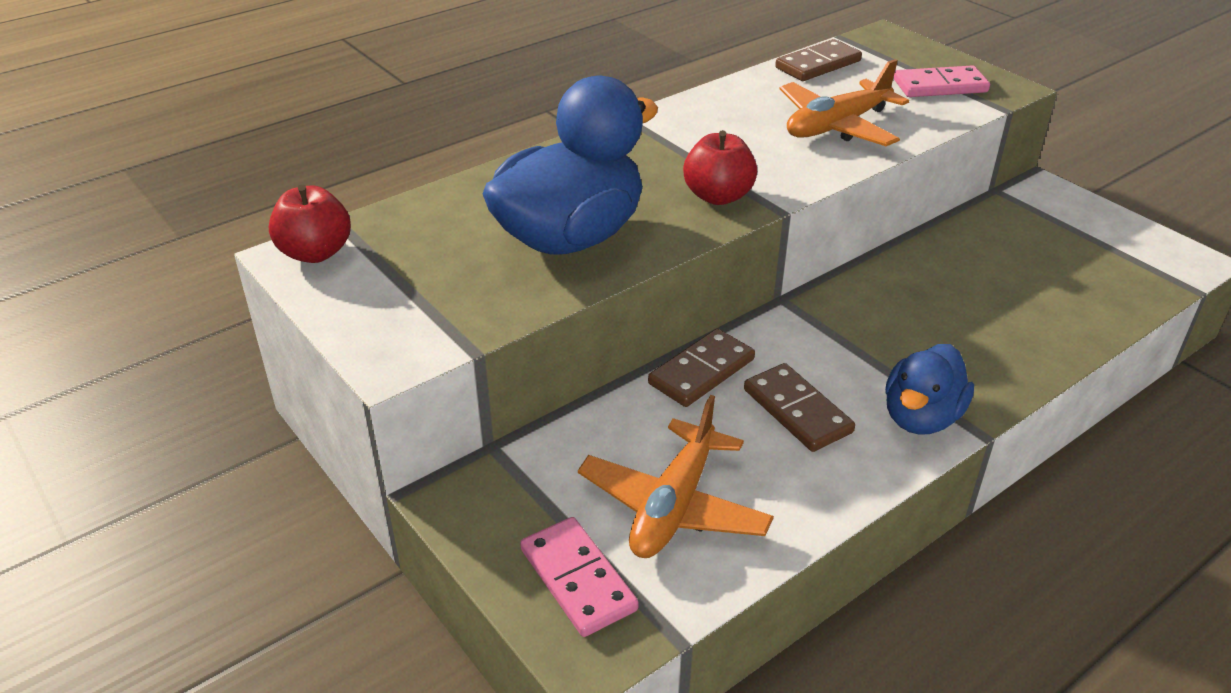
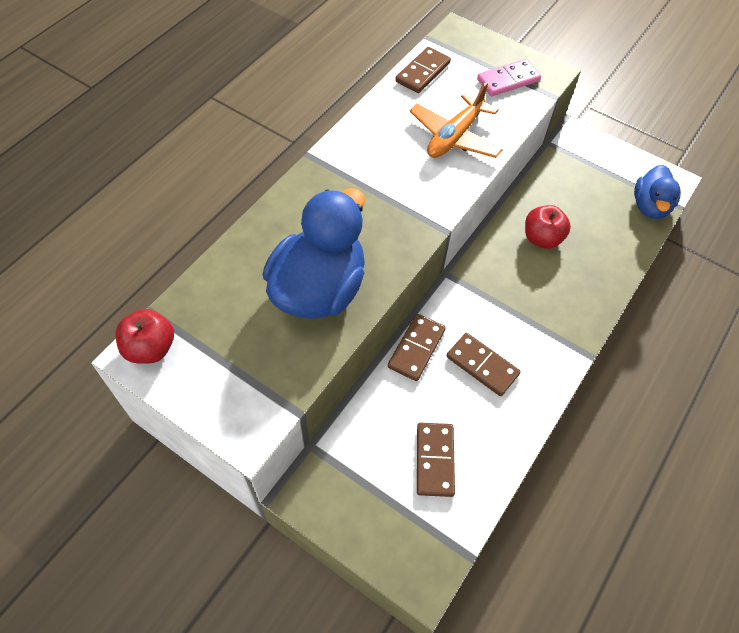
camera: 20 degrees left, 20 degrees up
(577, 579) = (399, 532): pink domino -> none
(674, 505) = (435, 460): orange plane -> brown domino
(718, 196) = (401, 225): red apple -> red apple (542, 238)
(921, 417) = (553, 351): blue duck -> blue duck (650, 206)

